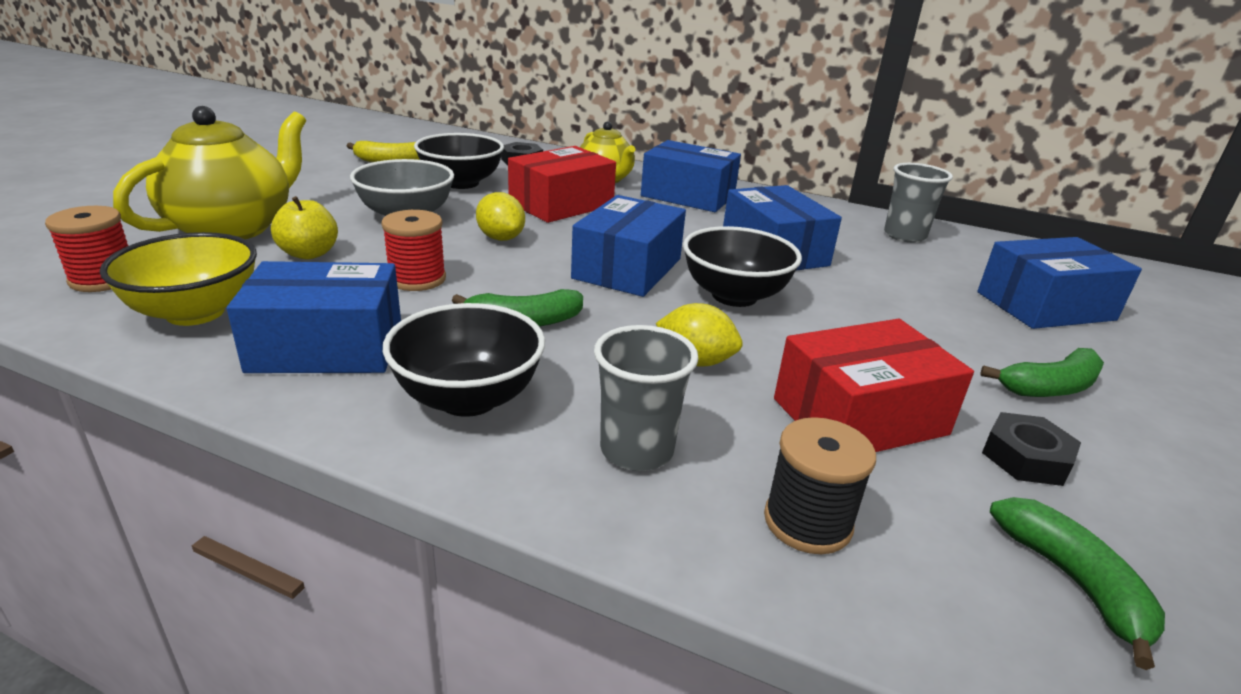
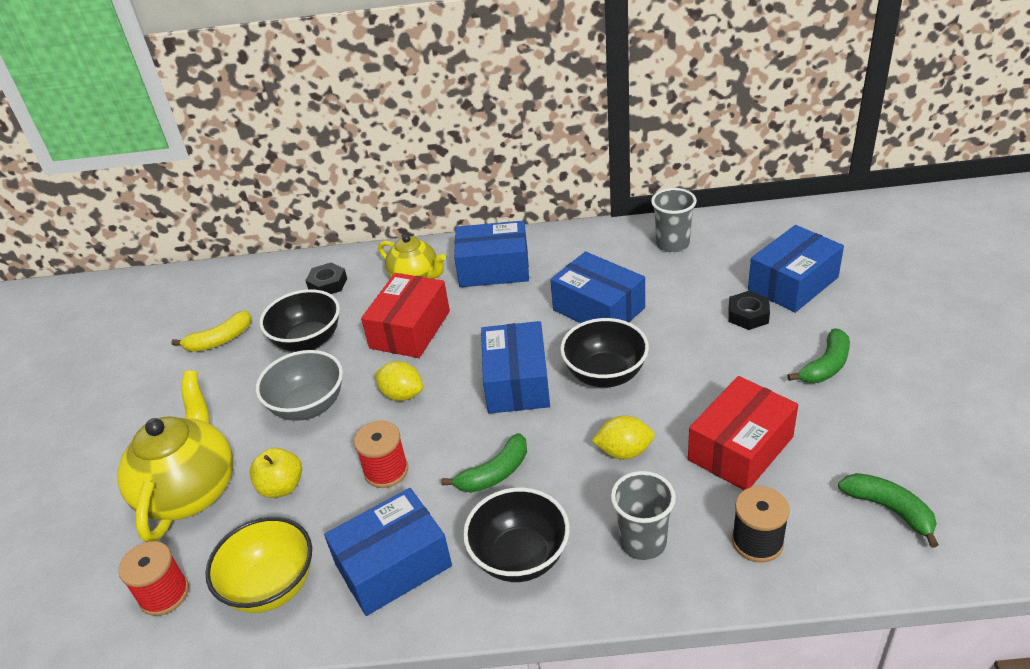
camera: 20 degrees left, 10 degrees up
(1026, 458) = (836, 434): black nut -> black nut (748, 315)

